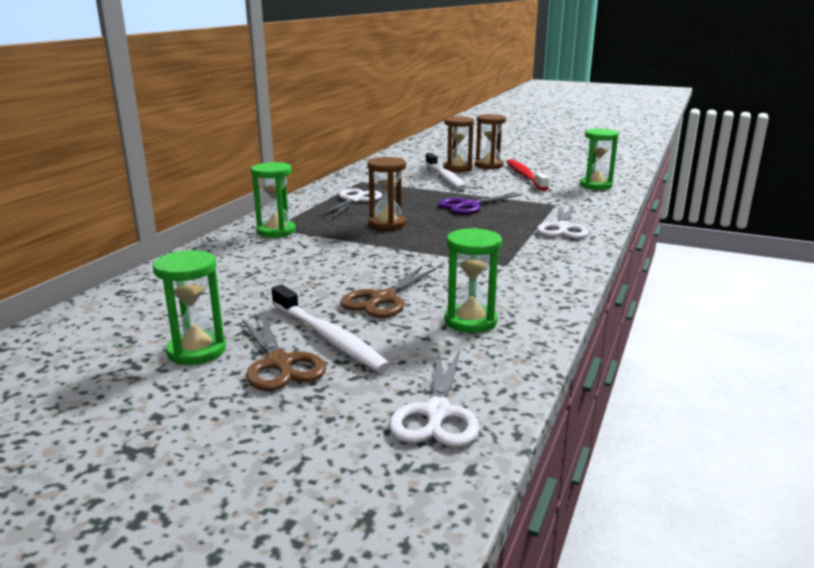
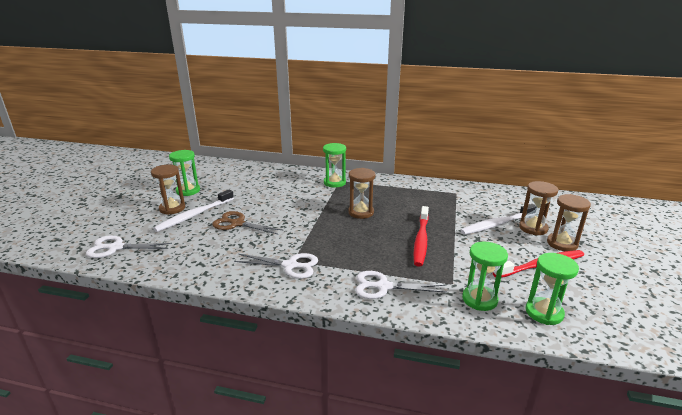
camera: 80 degrees right, 5 degrees up
(279, 363) = (172, 208): brown scissors -> brown hourglass
(355, 200) = (406, 196): white scissors -> white scissors (290, 265)
(470, 205) = (421, 240): purple scissors -> red toothbrush
(470, 321) = (206, 251): green hourglass -> green hourglass (479, 299)

